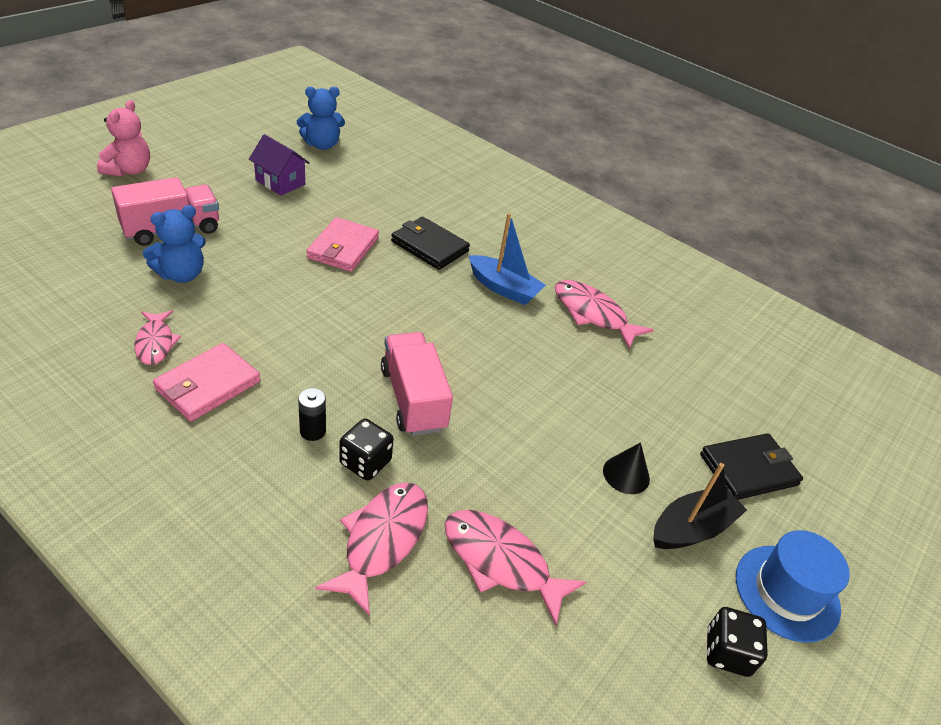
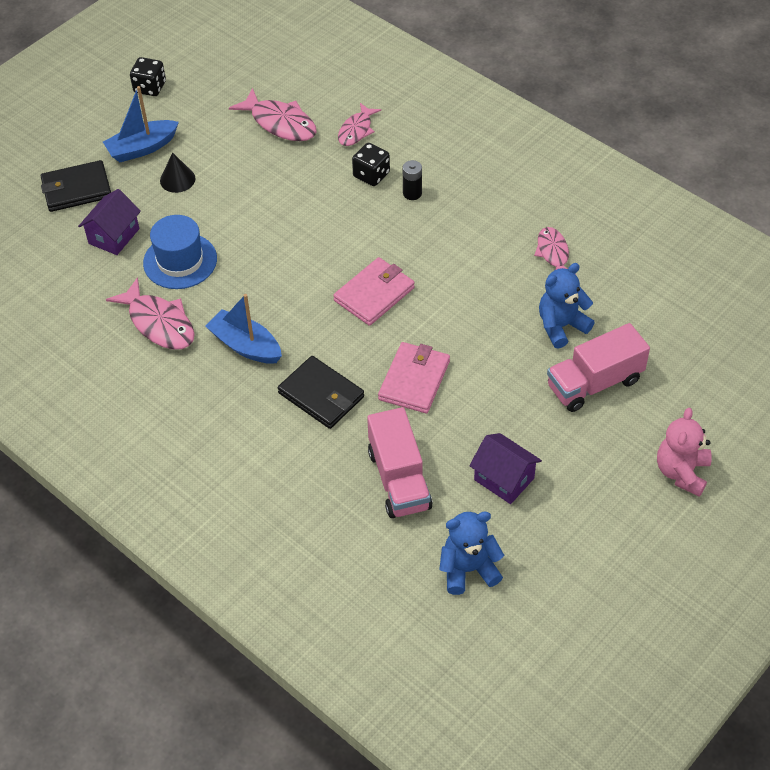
camera: 170 degrees left, 10 degrees up
(208, 385) = (499, 221): pink wallet -> pink wallet (374, 294)
(382, 540) = (356, 130): pink fish -> pink fish, size x0.65
(413, 399) = (337, 223): pink truck -> pink truck (399, 479)
(675, 405) = (114, 236): none -> purple house
(691, 528) = (142, 148): black boat -> blue boat
(787, 592) = (93, 116): blue hat -> blue hat (180, 261)

